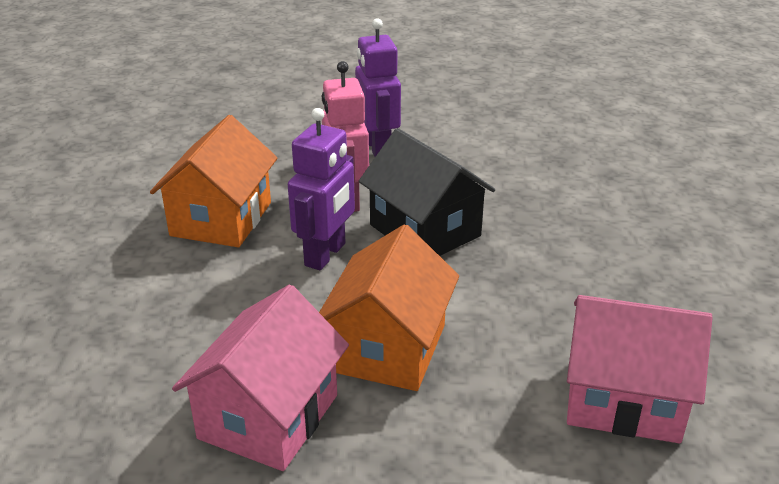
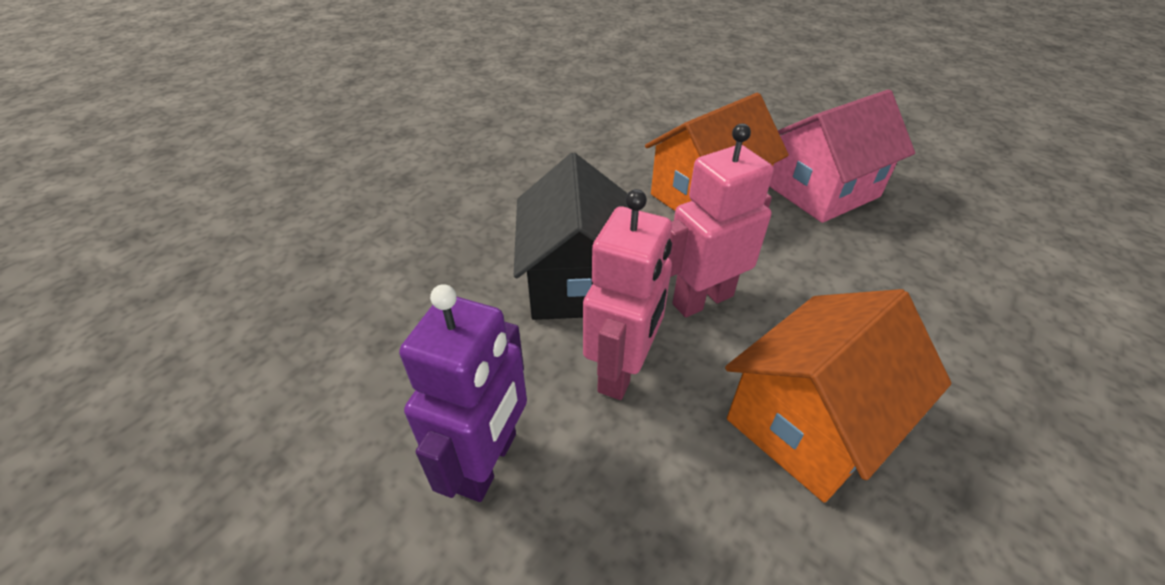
camera: 145 degrees left, 10 degrees up
(325, 255) = (702, 299): purple robot -> pink robot
(623, 399) = (588, 122): pink house -> none

